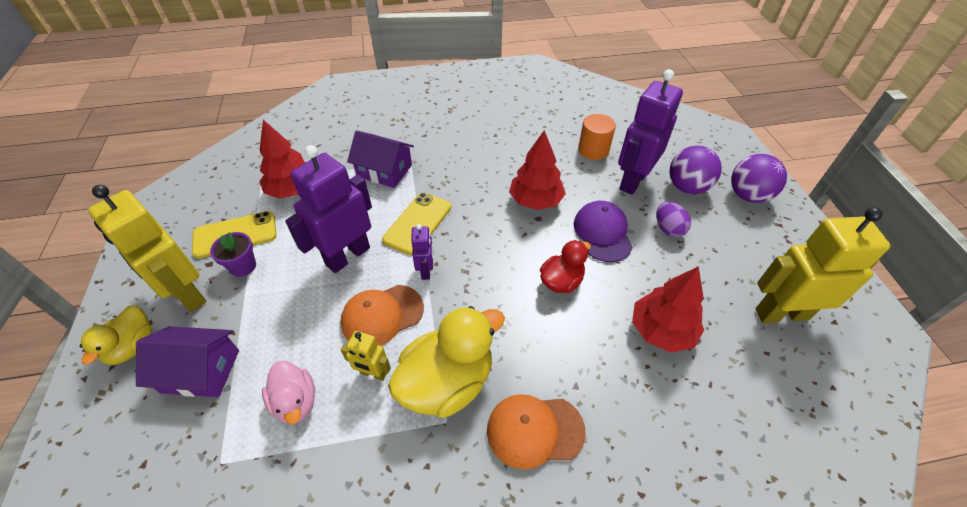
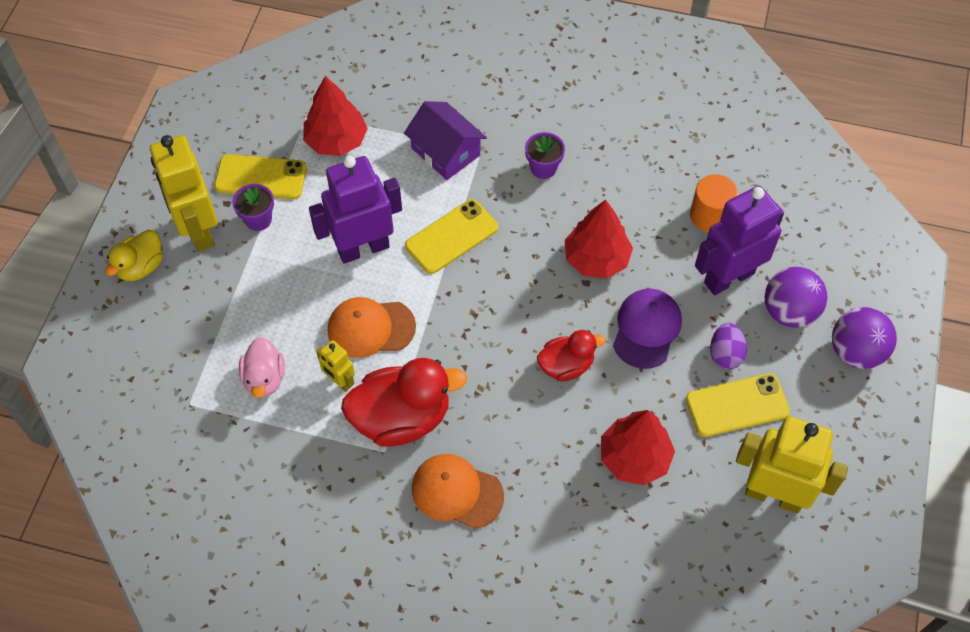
camera: 25 degrees right, 10 degrees up
(201, 371) = (193, 315): purple house -> none
(426, 270) = (434, 297): purple robot -> none
(447, 382) = (401, 418): yellow duck -> red duck
(462, 158) = (543, 168): none -> purple flower pot
(703, 260) = (737, 405): none -> yellow phone

